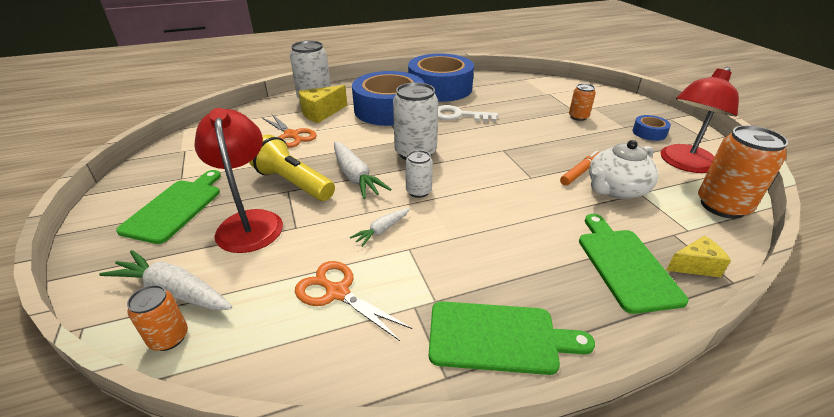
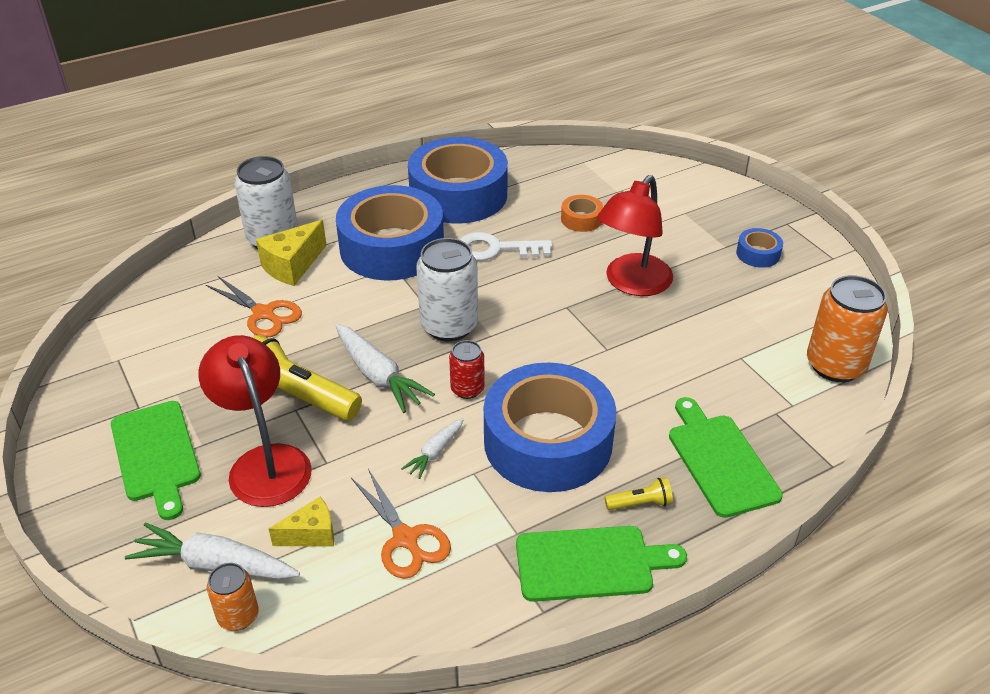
camera: 10 degrees left, 5 degrees up
(175, 208) = (156, 454): green cutting board -> green cutting board turned 150 degrees clockwise
(337, 292) = (406, 539): orange scissors -> orange scissors turned 150 degrees counterclockwise
(418, 191) = (467, 389): white can -> red can
(475, 233) = (548, 442): none -> blue tape
(520, 105) = (581, 219): none -> orange tape
(550, 291) = (640, 503): none -> yellow flashlight
(578, 117) = (664, 234): orange can -> none
(580, 172) = (668, 333): orange marker -> none
(616, 189) = (712, 356): white teapot -> none
(684, 164) = (797, 304): red lamp -> red lamp (632, 284)
(695, 266) = (795, 452): yellow cheese -> yellow cheese (311, 534)

